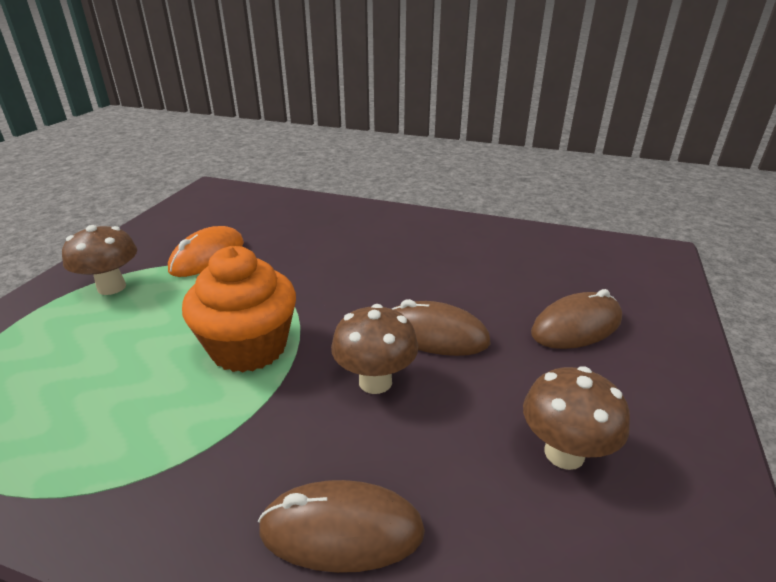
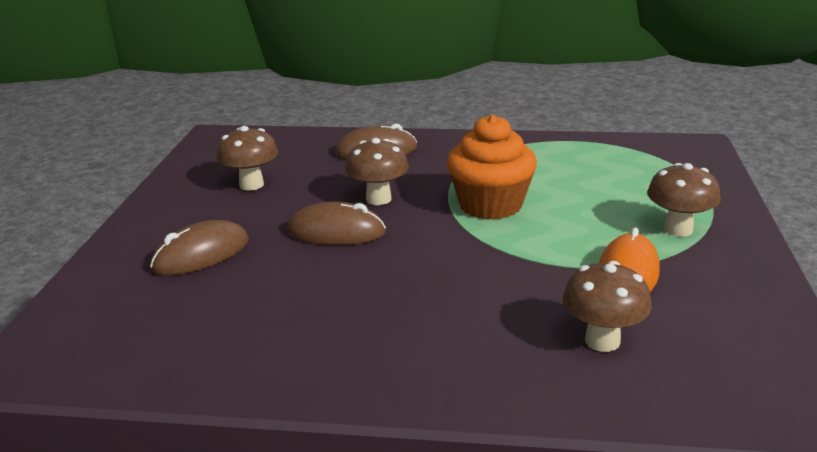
camera: 170 degrees right, 5 degrees down
(275, 222) = (602, 341): none -> brown mushroom

